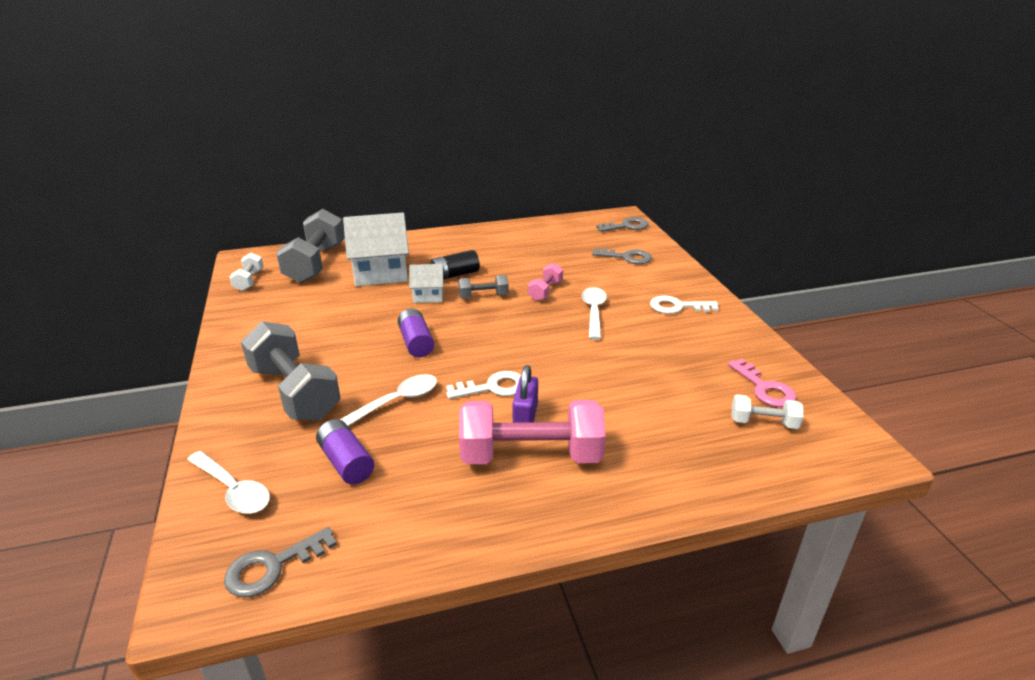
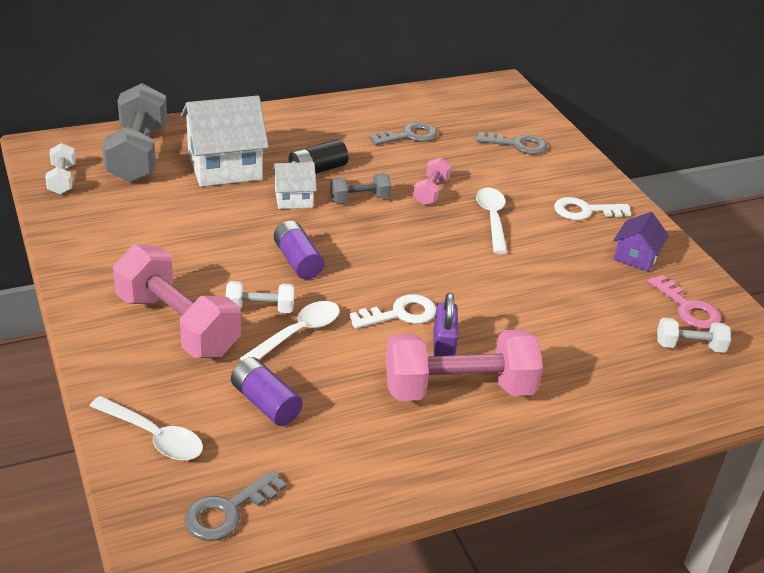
camera: 10 degrees left, 5 degrees up
(294, 392) = (177, 325): grey dumbbell -> pink dumbbell
(370, 380) = (260, 309): none -> white dumbbell
(626, 226) = (510, 100): grey key -> grey key (409, 136)
(719, 343) = (636, 256): none -> purple house

